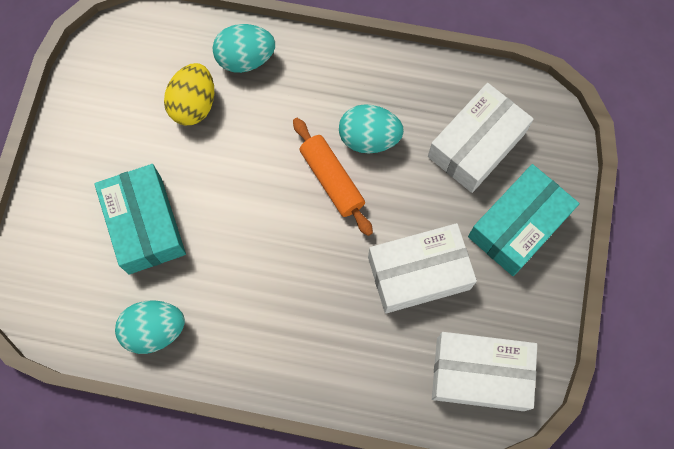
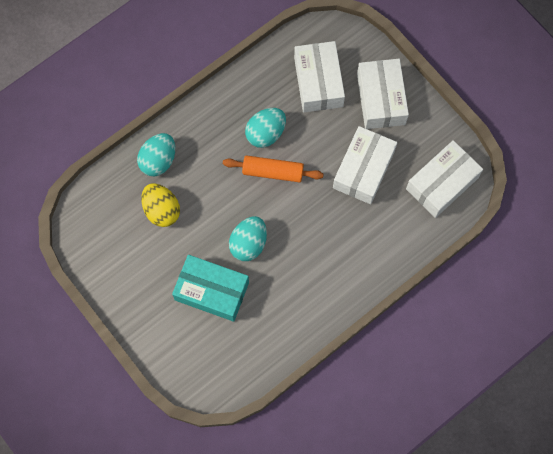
camera: 50 degrees left, 0 degrees up
(155, 330) = (278, 331): turquoise egg -> turquoise egg (248, 243)
(518, 226) = (381, 99): turquoise box -> white box

